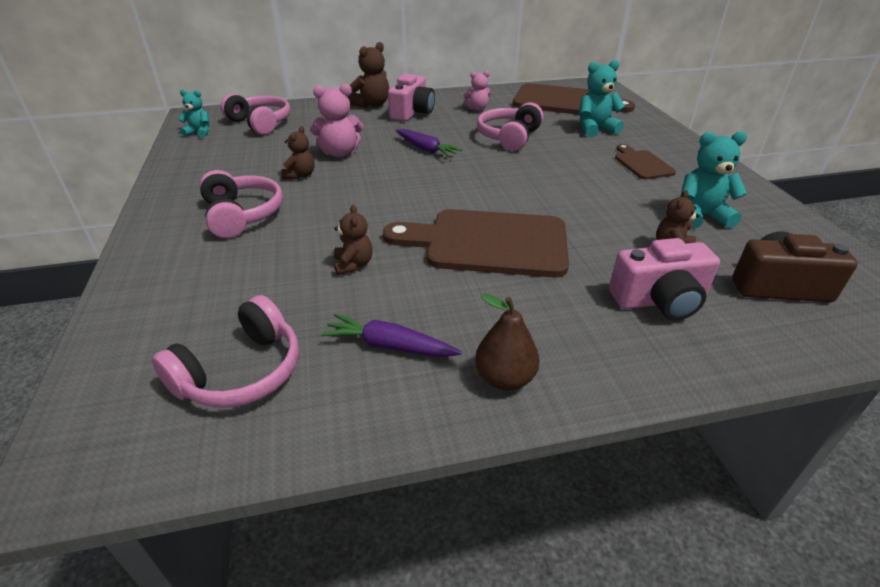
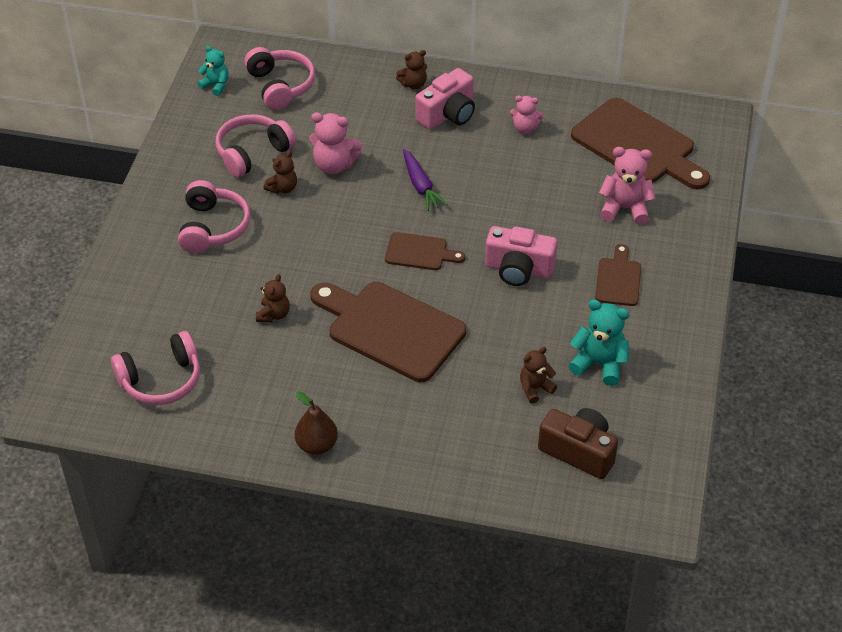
camera: 25 degrees right, 10 degrees up
(372, 105) = (413, 84): brown teddy bear -> brown teddy bear, size x0.64
(389, 346) = (260, 395): purple carrot -> none
(463, 185) = (419, 252): none -> brown cutting board
(509, 137) = (519, 193): pink headphones -> pink headphones (252, 153)
(595, 129) = (625, 208): turquoise teddy bear -> pink teddy bear
(659, 300) = (473, 429): pink camera -> pink camera (518, 269)

